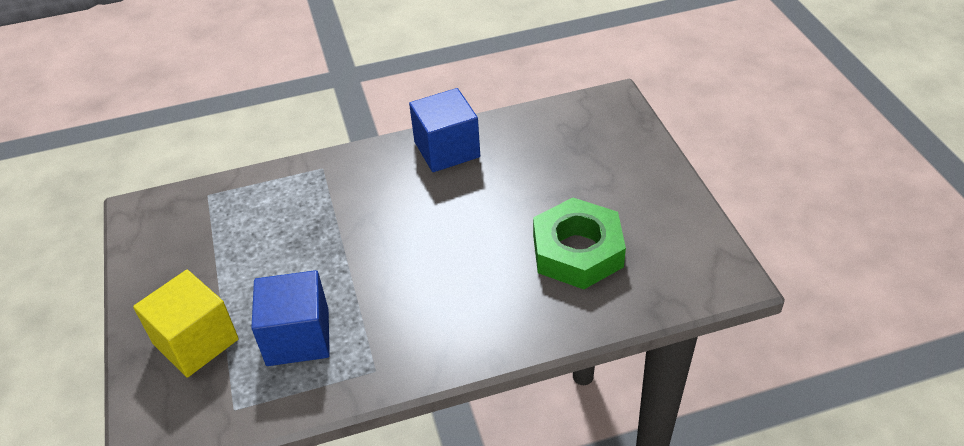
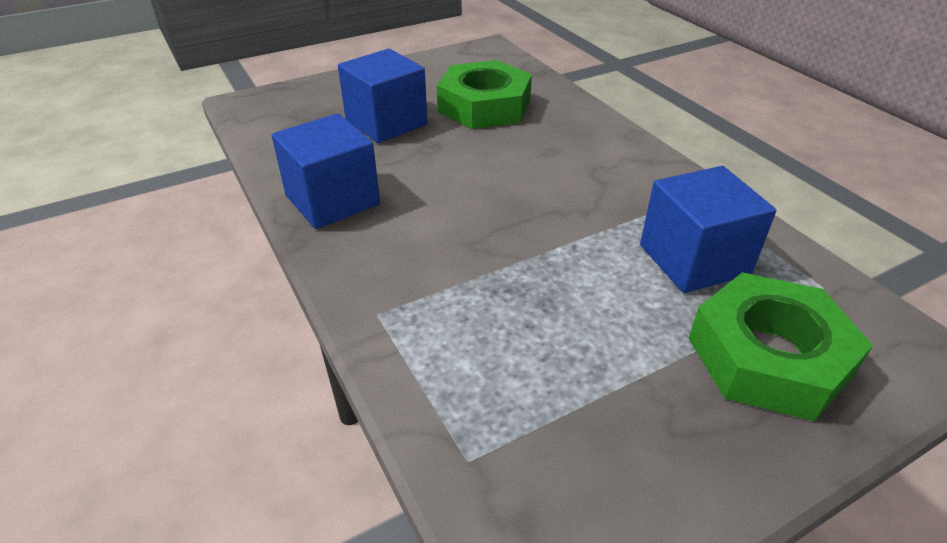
camera: 105 degrees left, 5 degrees down
(196, 341) = (768, 356): yellow cube -> green nut
(557, 181) = (386, 122): none -> blue cube

